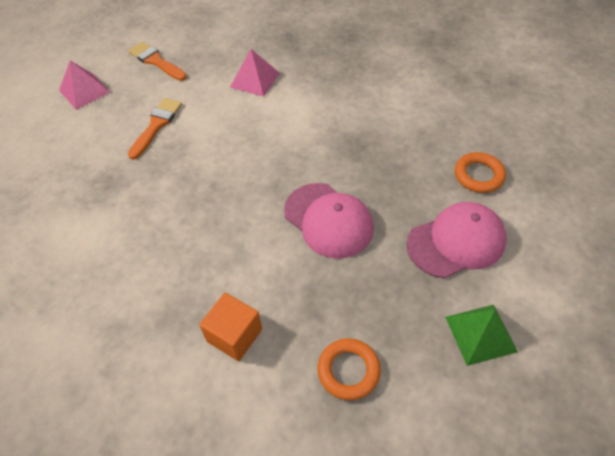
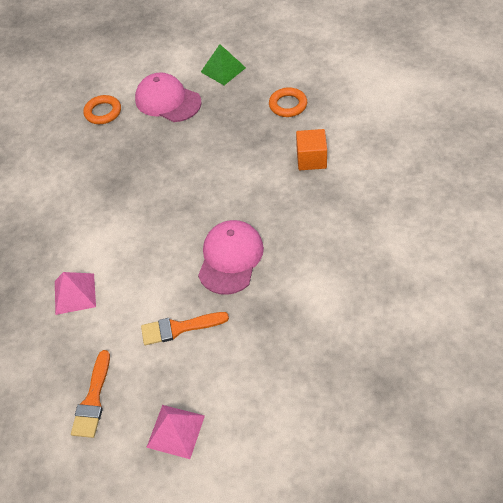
camera: 120 degrees left, 0 degrees up
(328, 220) = (195, 163): pink cap -> pink cap (230, 258)

